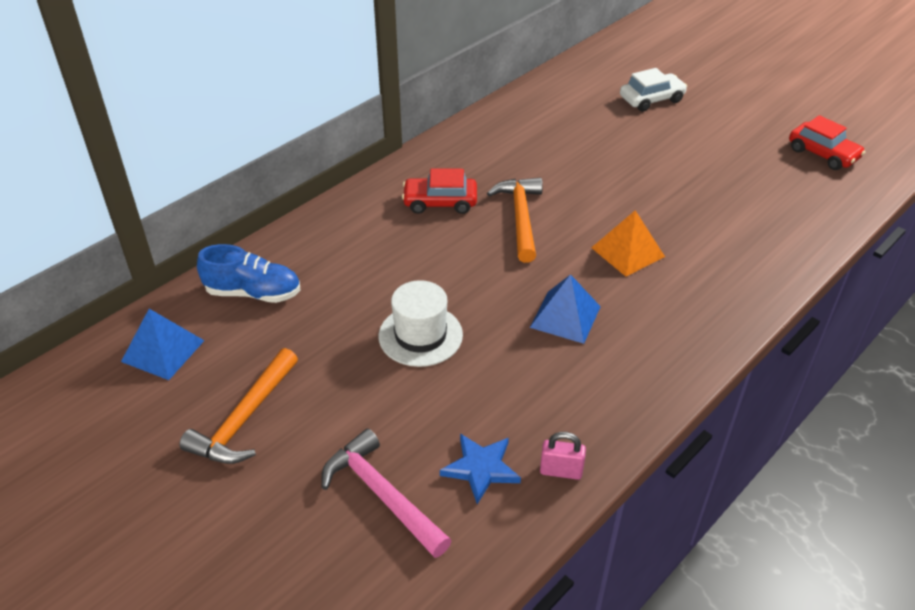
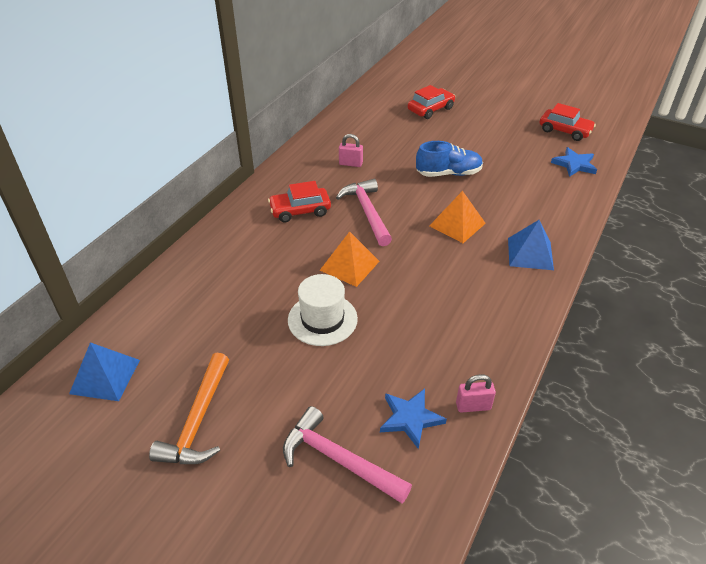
camera: 15 degrees left, 0 degrees up
(253, 293) = (170, 311): blue shoe -> blue shoe (448, 173)
(475, 278) = (349, 265): none -> orange pyramid
(520, 218) = (367, 212): orange hammer -> pink hammer
(522, 154) = (350, 164): none -> pink padlock
(565, 317) = (430, 282): blue pyramid -> blue pyramid (530, 253)
(651, 99) = (430, 109): white car -> red car
(817, 201) = (574, 164): none -> blue star

